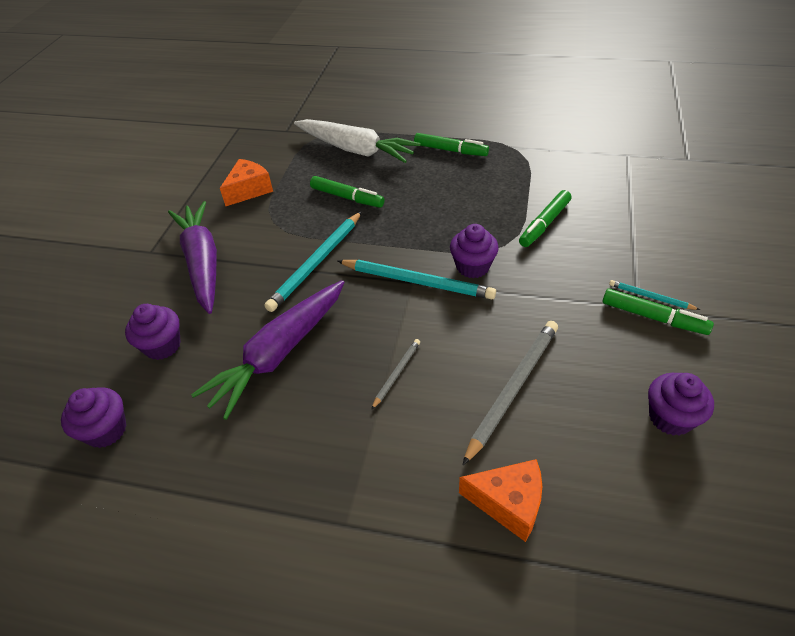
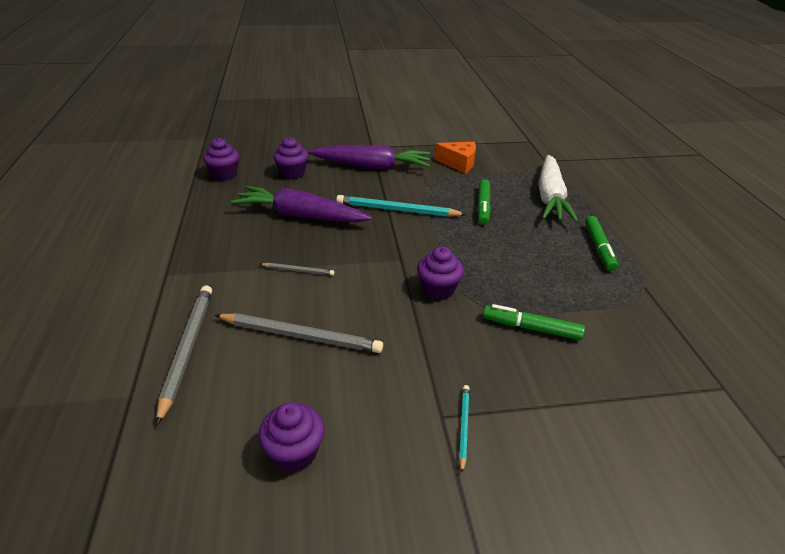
camera: 65 degrees right, 10 degrees down
(202, 263) = (371, 166): purple carrot -> purple carrot turned 45 degrees clockwise
(417, 281) = (402, 262): turquoise pencil -> none
(508, 503) = (187, 349): orange cheese -> grey pencil
(653, 317) = (432, 431): green marker -> none

